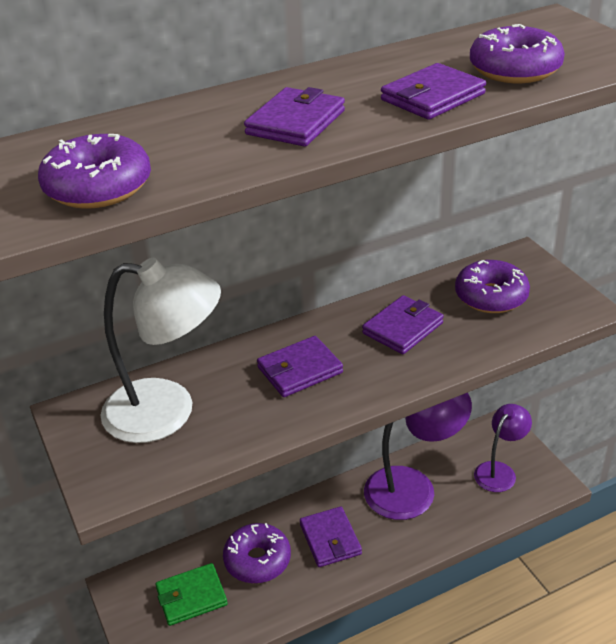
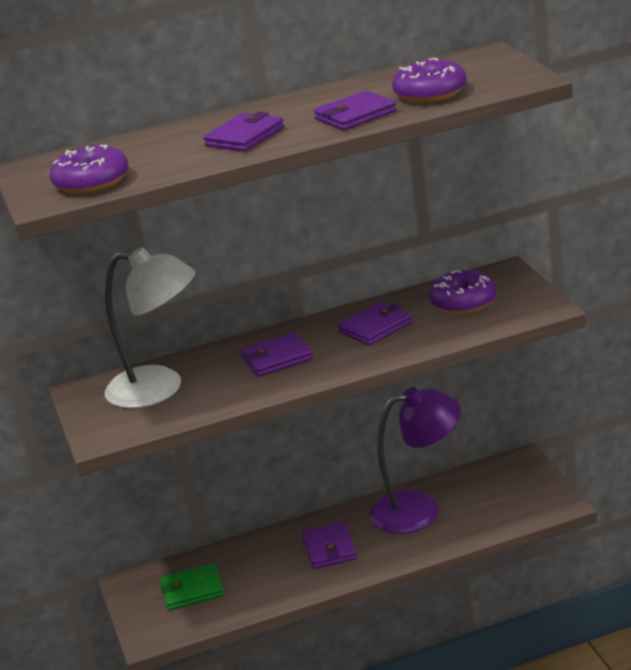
camera: 10 degrees right, 10 degrees down
(257, 560) = (258, 564): purple donut -> none
(499, 471) = (509, 495): purple lamp -> none

